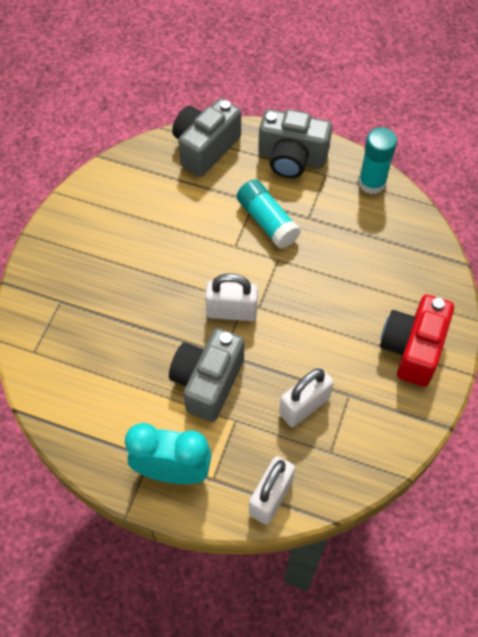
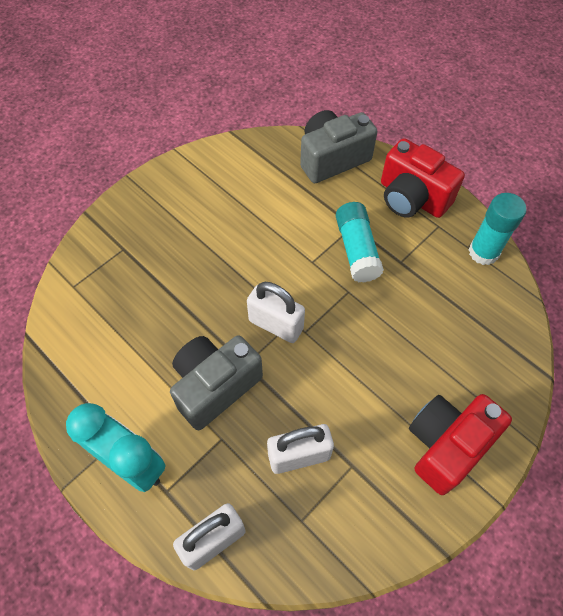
camera: 25 degrees right, 0 degrees up
(291, 158) = (412, 198): grey camera -> red camera

